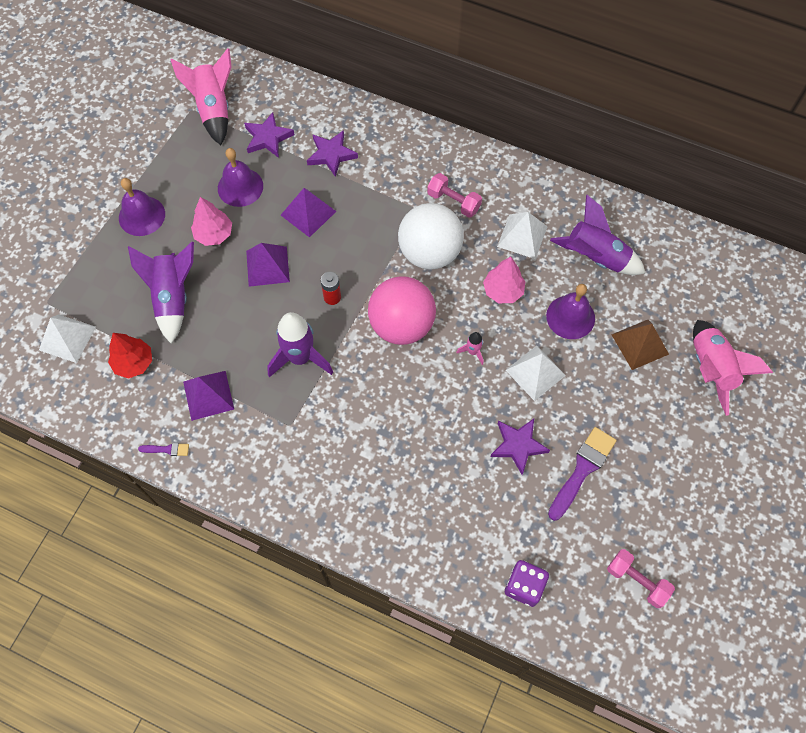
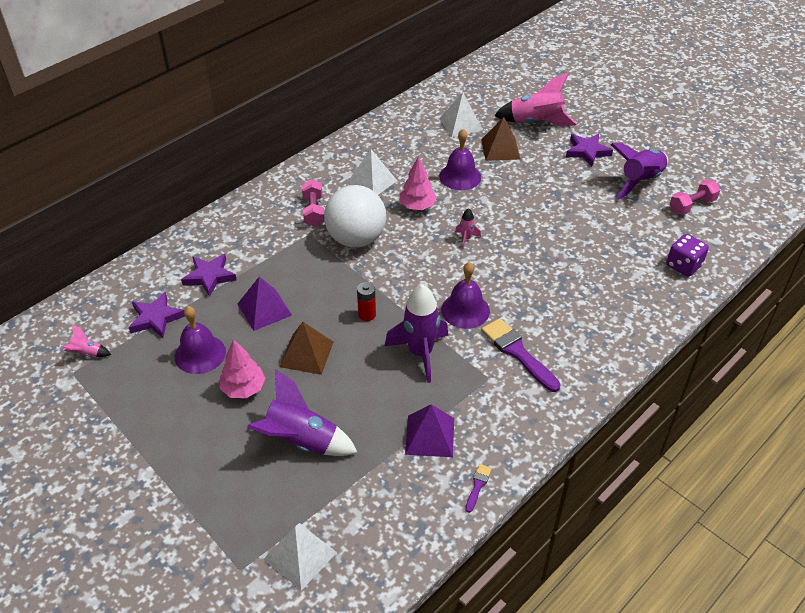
camera: 70 degrees left, 20 degrees down
(134, 363) = (362, 494): red tree -> none
(142, 216) = (180, 448): purple bell -> purple bell (465, 310)
(214, 109) = (87, 353): pink rocket -> pink rocket, size x0.46
(267, 266) = (306, 354): purple pyramid -> brown pyramid
(401, 325) = (419, 275): pink ball -> none
(453, 202) = (313, 211): pink dumbbell -> pink dumbbell turned 60 degrees counterclockwise
(518, 445) = (562, 236): purple star -> purple star (587, 152)
(535, 372) = (501, 209): white pyramid -> white pyramid (461, 124)
(582, 469) = (594, 207): purple brush -> purple brush (517, 352)
(595, 257) = (414, 149): purple rocket -> purple rocket (640, 181)

